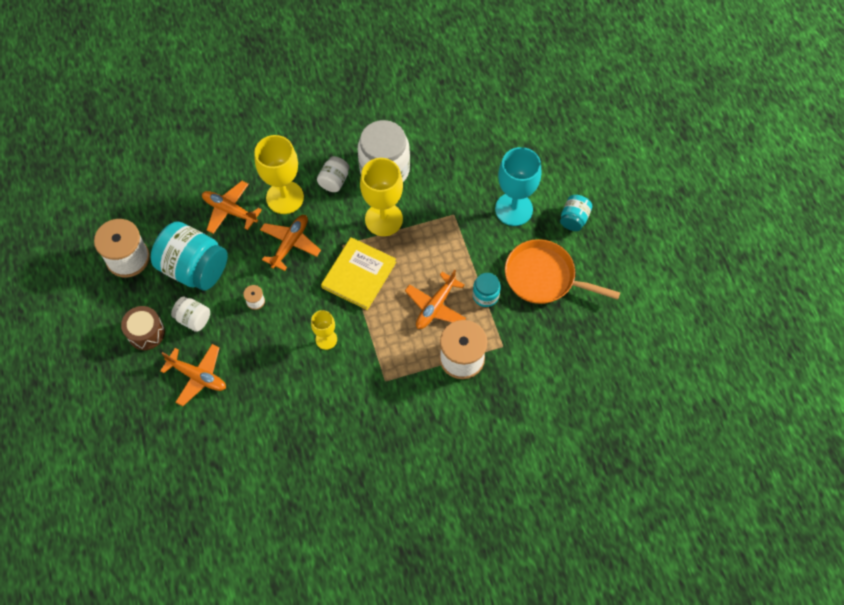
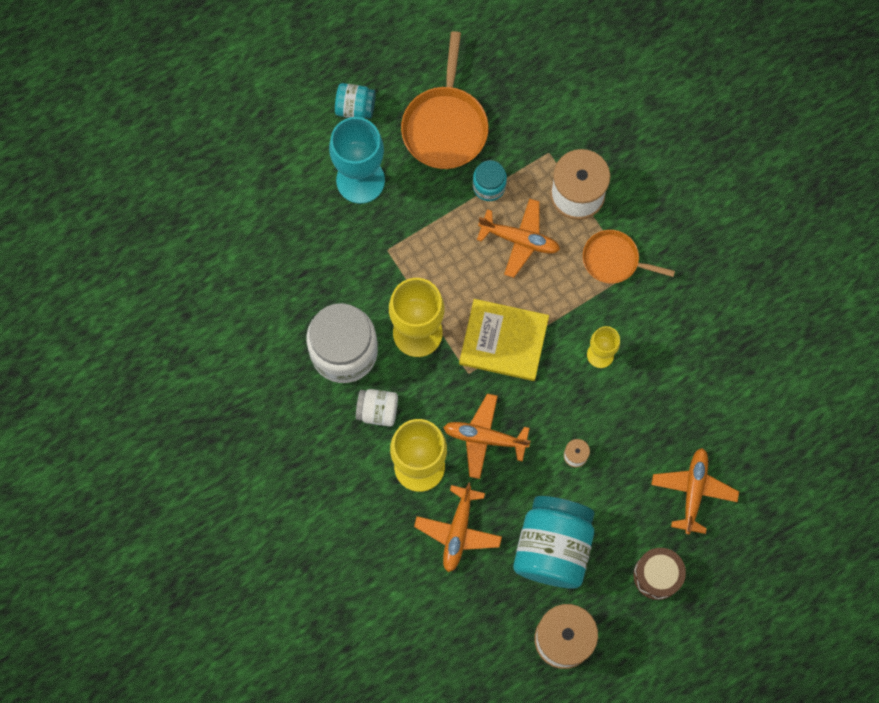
camera: 105 degrees left, 10 degrees up
(193, 319) = (621, 523): white jar -> none
(399, 370) = (614, 260): none -> orange pan

